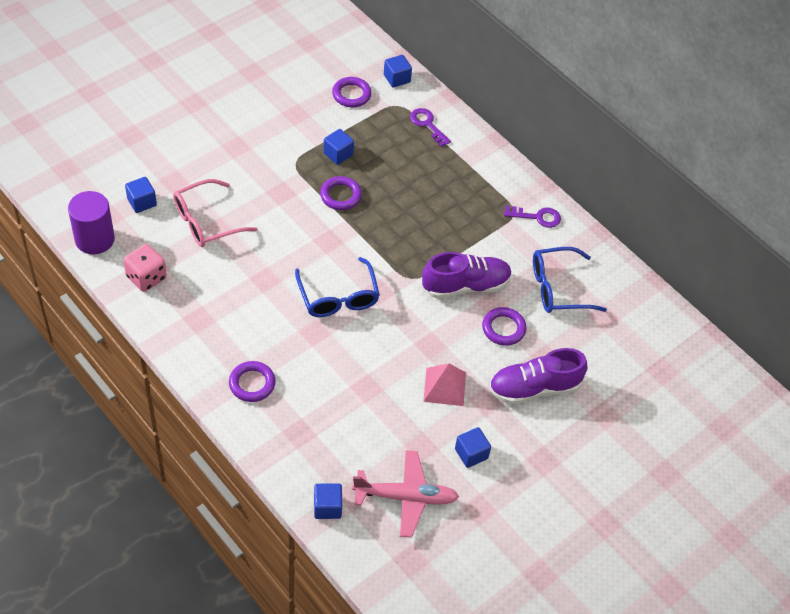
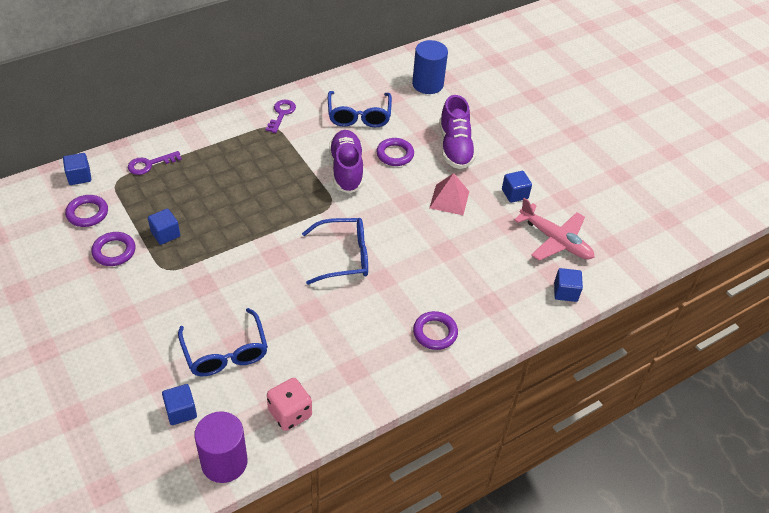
camera: 80 degrees left, 5 degrees down
(206, 221) = (225, 352): pink glasses -> blue glasses
(340, 195) = (220, 239): purple ring -> purple ring (114, 251)
(405, 497) = (555, 240): pink plane -> pink plane turned 120 degrees clockwise
(641, 352) = (427, 84): none -> blue cylinder

